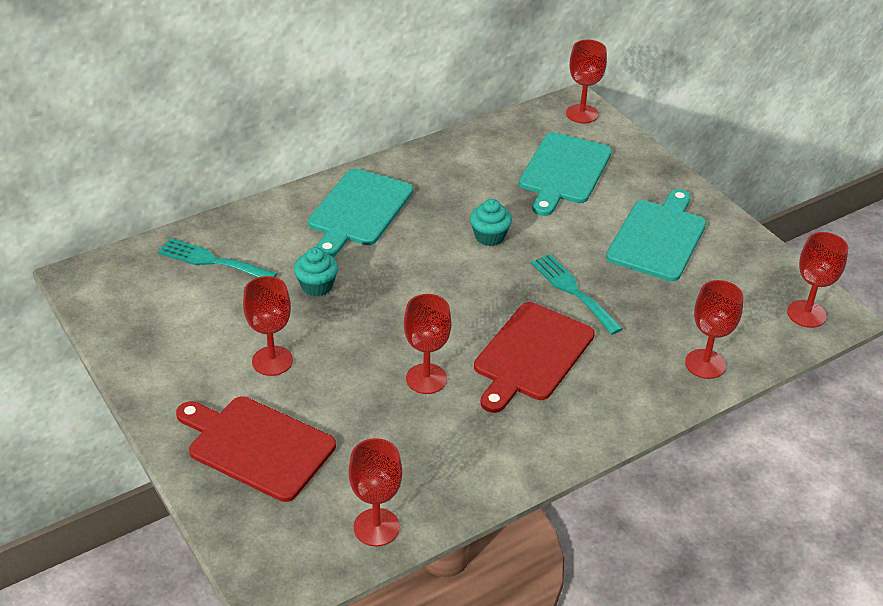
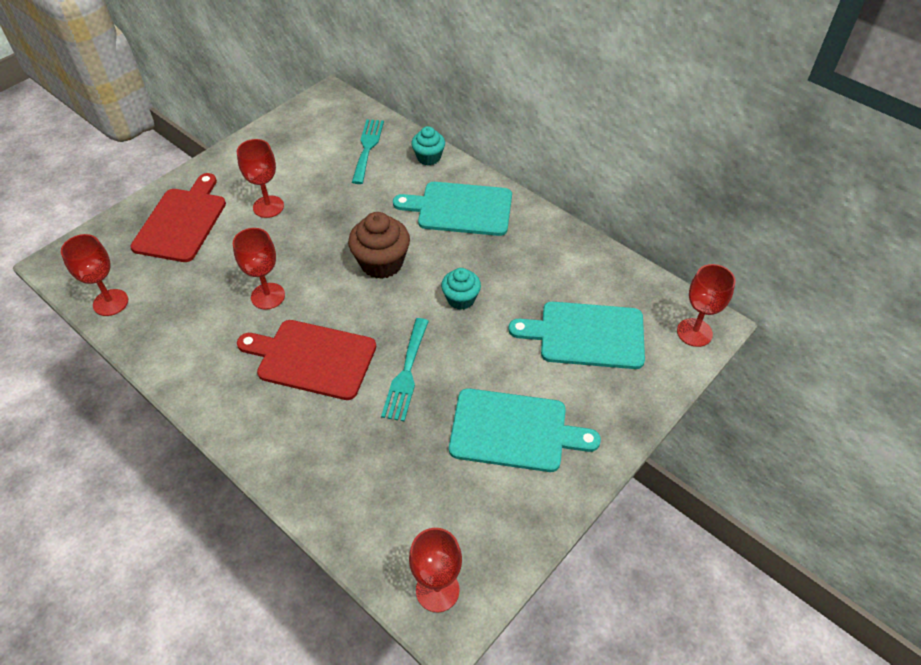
camera: 75 degrees right, 10 degrees up
(317, 286) = (358, 208): turquoise cupcake -> turquoise cupcake (428, 157)
(414, 282) = (381, 263): none -> brown cupcake
(573, 291) = (406, 373): turquoise fork -> turquoise fork turned 150 degrees clockwise
(705, 364) = (332, 497): red goblet -> none

